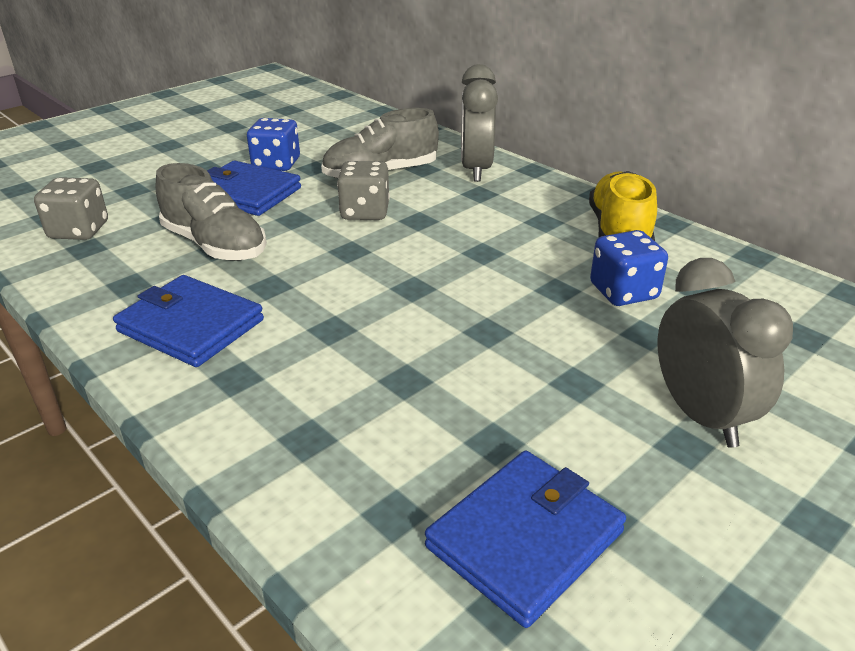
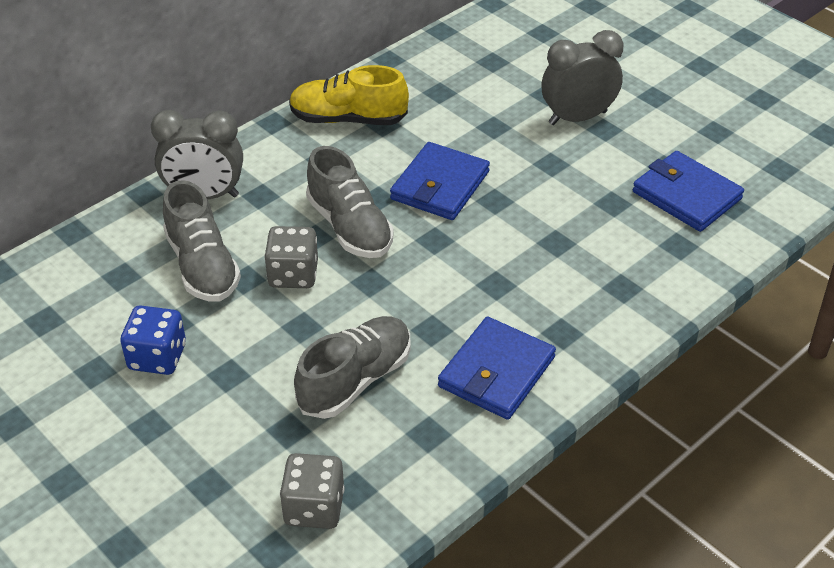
camera: 90 degrees left, 10 degrees up
(246, 193) = (236, 373): blue wallet -> blue wallet (440, 185)
(433, 238) = (350, 227): none -> grey shoe
(623, 292) = (440, 129): blue dice -> none

